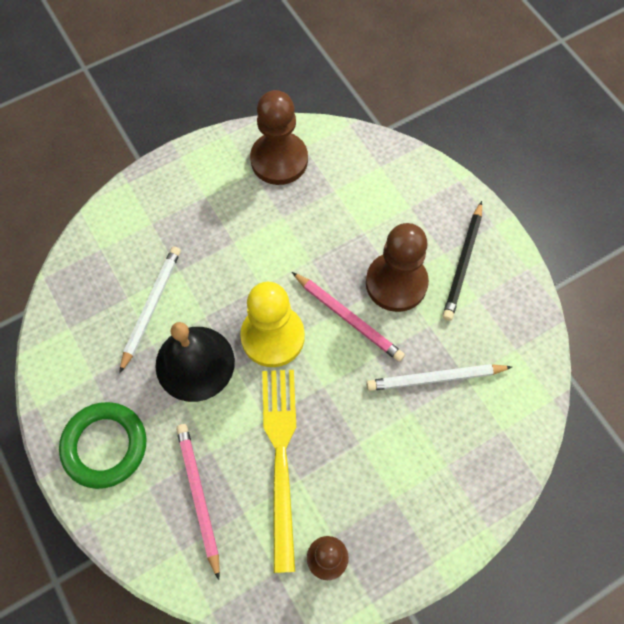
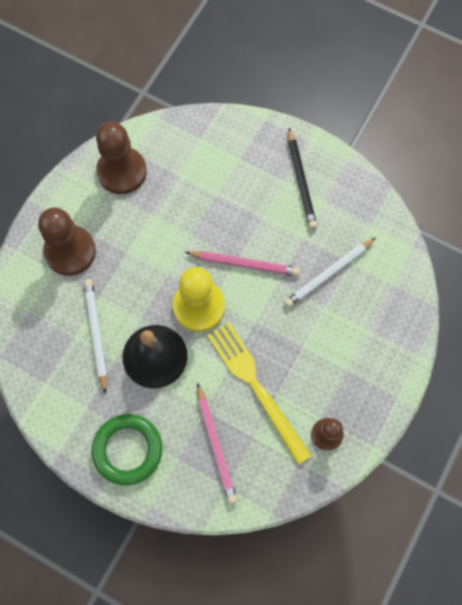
camera: 30 degrees left, 5 degrees up
(198, 496) = (216, 445): pink pencil -> pink pencil turned 150 degrees counterclockwise
(396, 283) = (263, 220): brown pawn -> brown pawn (70, 251)

